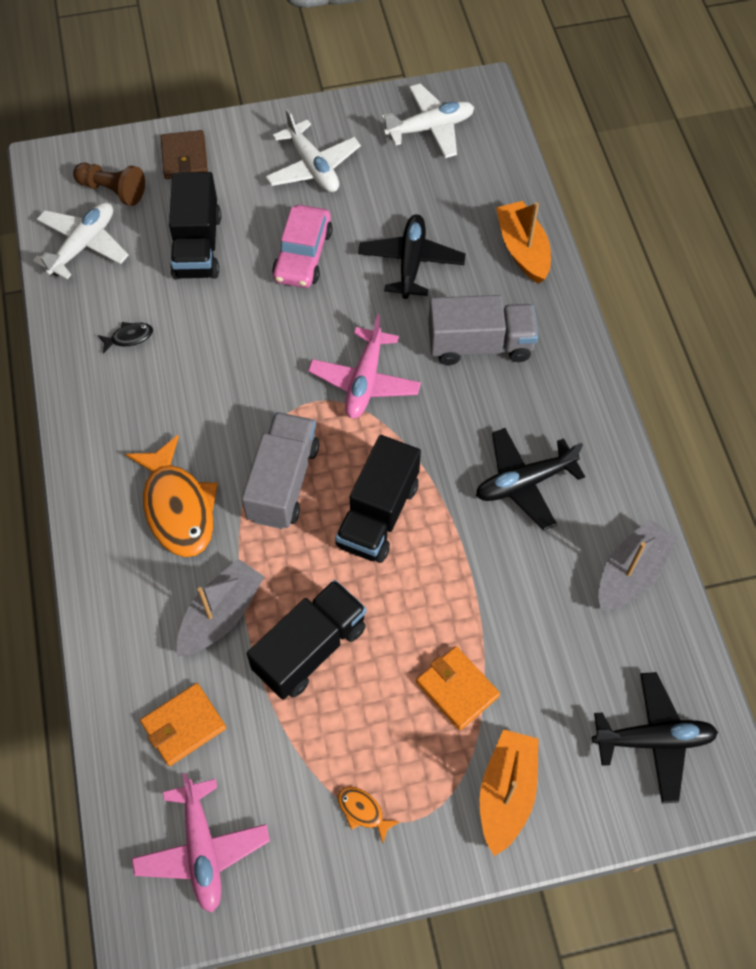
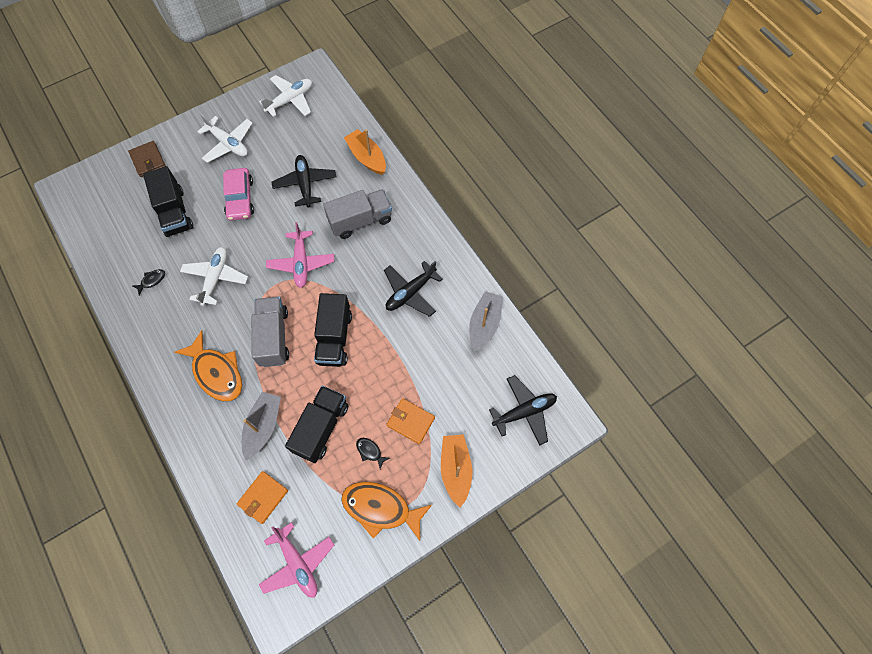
camera: 20 degrees left, 5 degrees up
(83, 245) = (103, 233): white plane -> white plane (215, 278)
(112, 190) = (110, 194): brown pawn -> none
(363, 811) = (381, 508): orange fish -> orange fish, size x2.31
(376, 713) = (370, 451): none -> black fish

